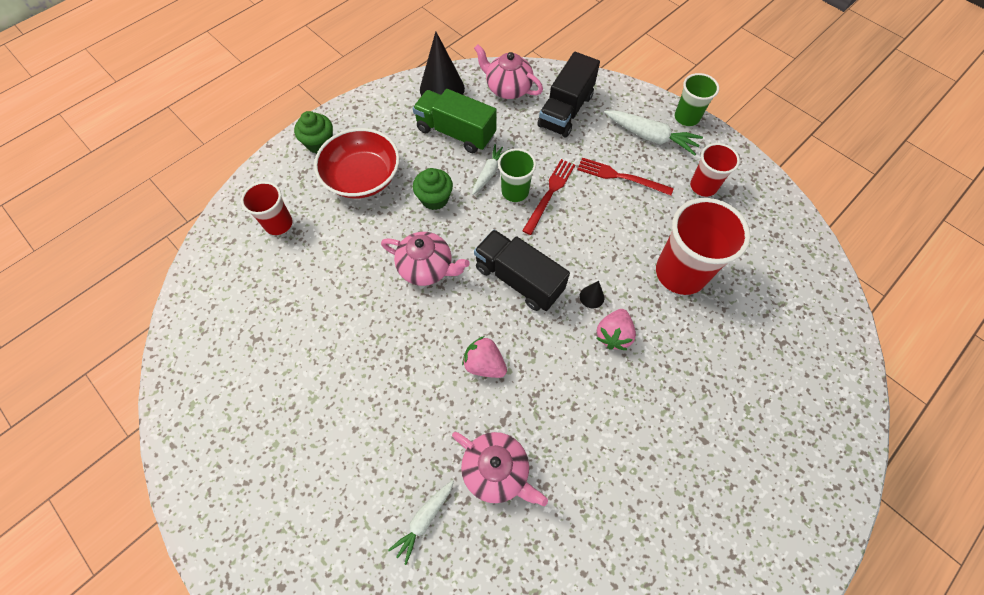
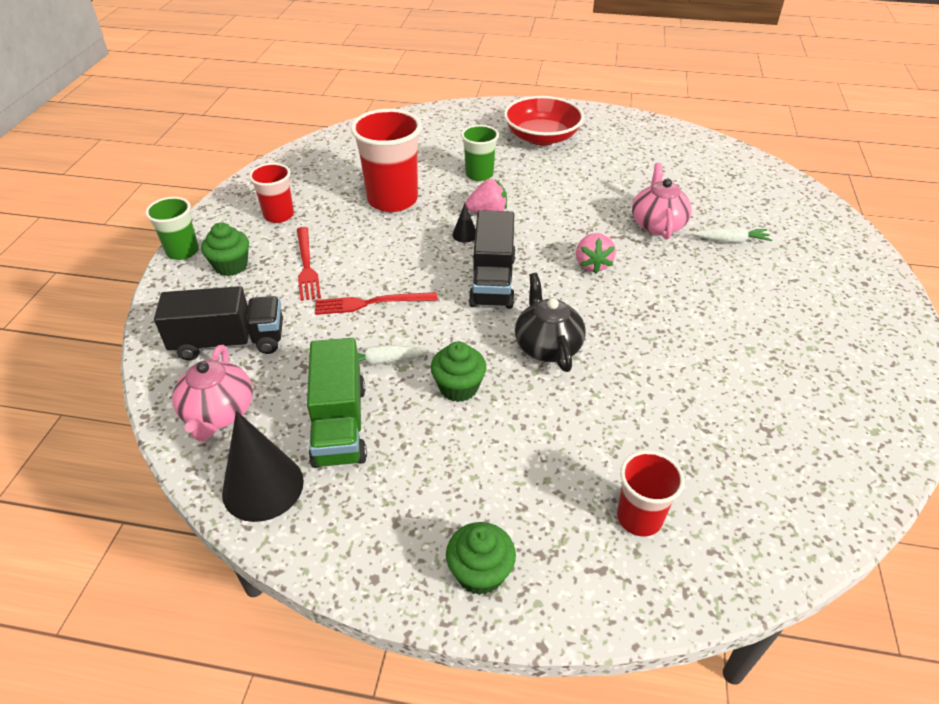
camera: 125 degrees left, 20 degrees down
(362, 177) = (491, 476): red bowl -> red bowl (542, 137)
(427, 268) = (547, 346): pink teapot -> black teapot
(515, 191) = (390, 329): green cup -> green cup (479, 174)
(650, 137) = (231, 266): white carrot -> green cupcake

